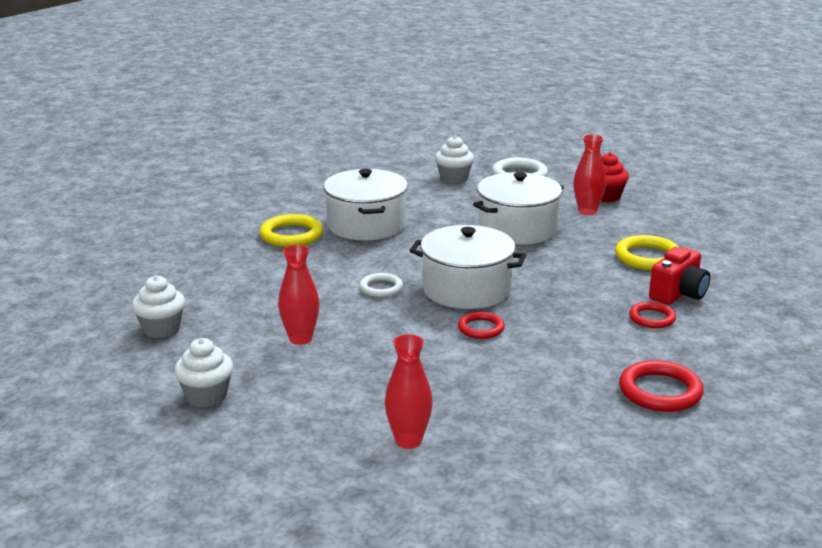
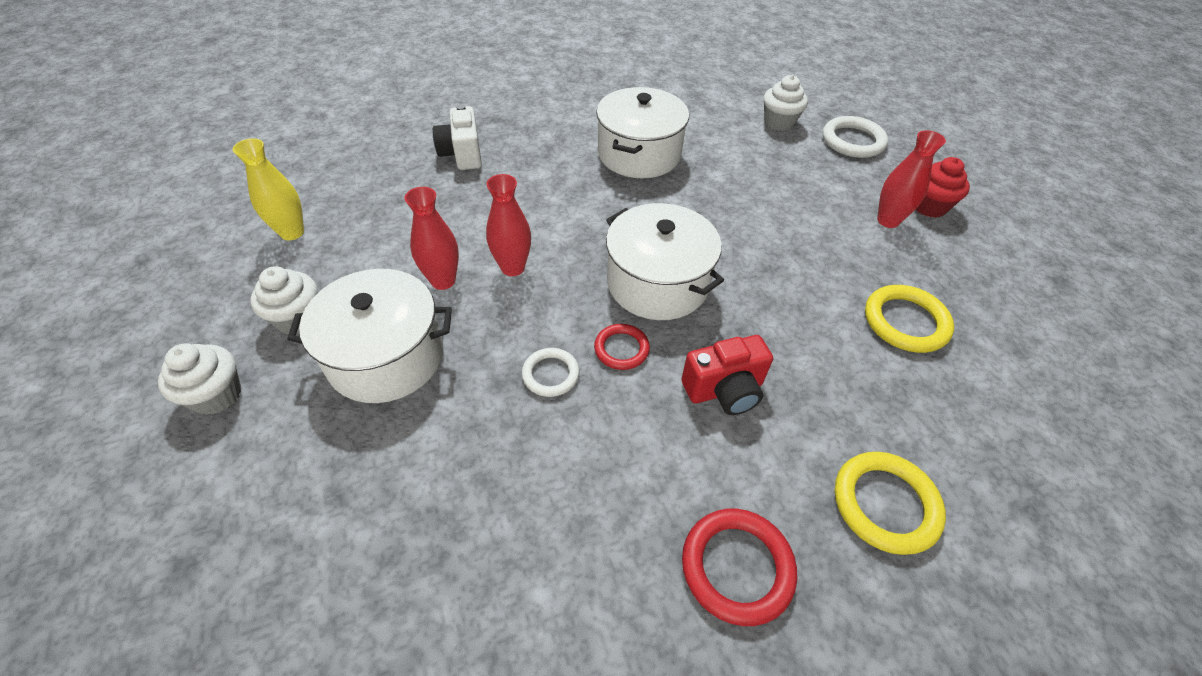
camera: 30 degrees right, 25 degrees up
(123, 354) = (292, 232): none -> yellow vase
(161, 329) = (349, 214): white cupcake -> white cupcake (217, 395)
(213, 266) = (462, 154): none -> white camera
(291, 235) = (561, 142): yellow ring -> yellow ring (885, 504)
(381, 288) = (576, 244): white ring -> white ring (550, 374)
(408, 441) = (398, 486): red vase -> red vase (513, 268)
(517, 229) = (786, 217): white pot -> white pot (386, 356)
(652, 318) = (830, 428): red ring -> none
(678, 294) = (897, 402): red camera -> red camera (724, 390)

